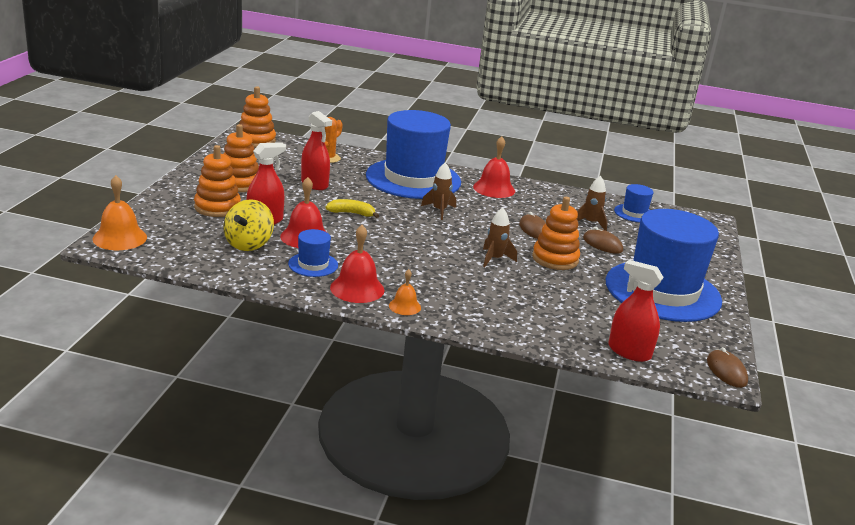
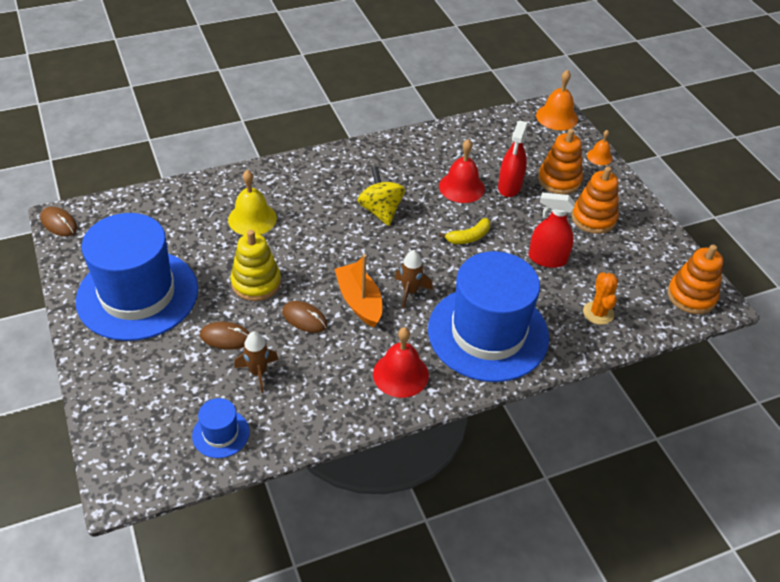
camera: 145 degrees right, 20 degrees up
(248, 244) = (483, 157): yellow spinning top -> yellow spinning top (380, 211)
(313, 264) = (420, 163): blue hat -> none
(357, 288) = (368, 159): red bell -> none
(404, 306) = (322, 161): orange bell -> orange bell (599, 157)
(483, 221) = (359, 301): none -> orange boat
(494, 259) = (305, 250): brown rocket -> none
(522, 295) = (252, 219): none -> yellow bell
(555, 259) = (256, 283): orange stacking toy -> yellow stacking toy
(629, 352) = (140, 204): red spray bottle -> none

